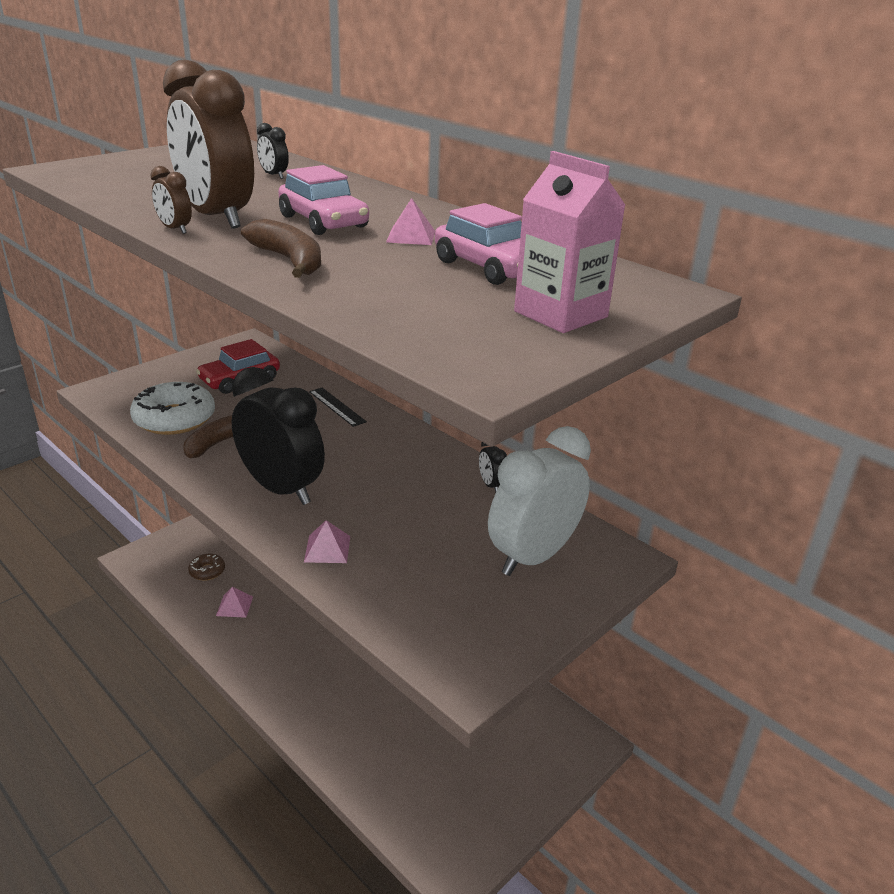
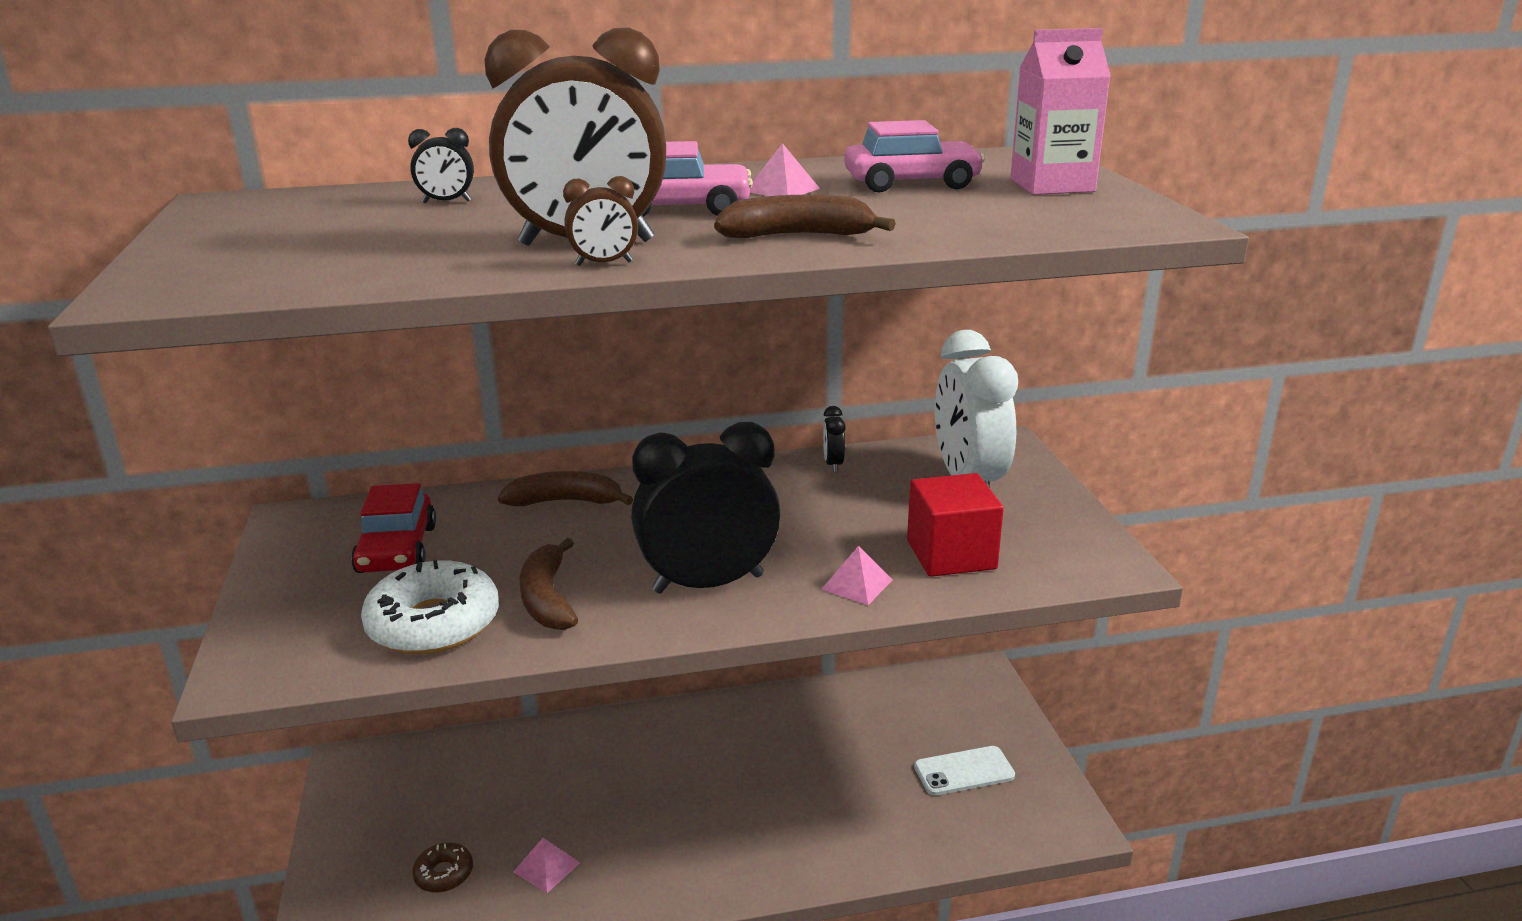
camera: 55 degrees left, 5 degrees down
(337, 406) = (566, 501): black ruler -> brown banana
(406, 580) = (951, 555): none -> red cube
(461, 773) = (964, 771): none -> white phone
(491, 485) = (833, 464): black clock -> black clock turned 75 degrees clockwise

